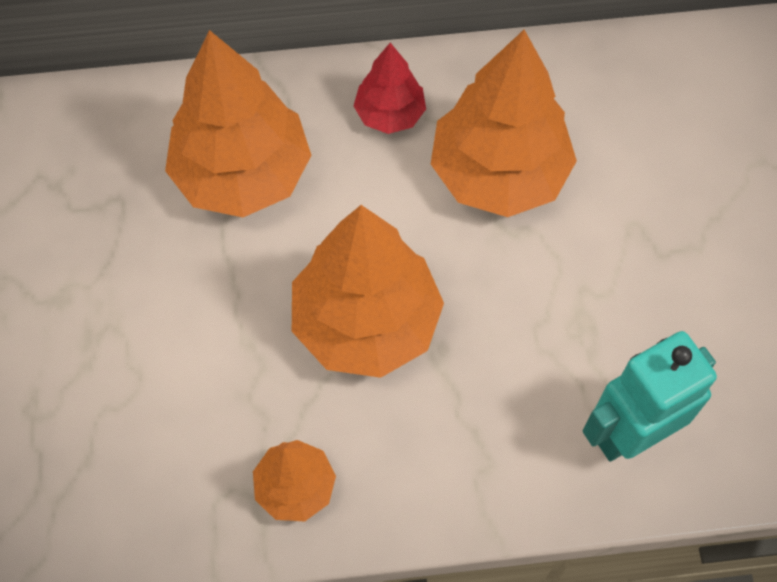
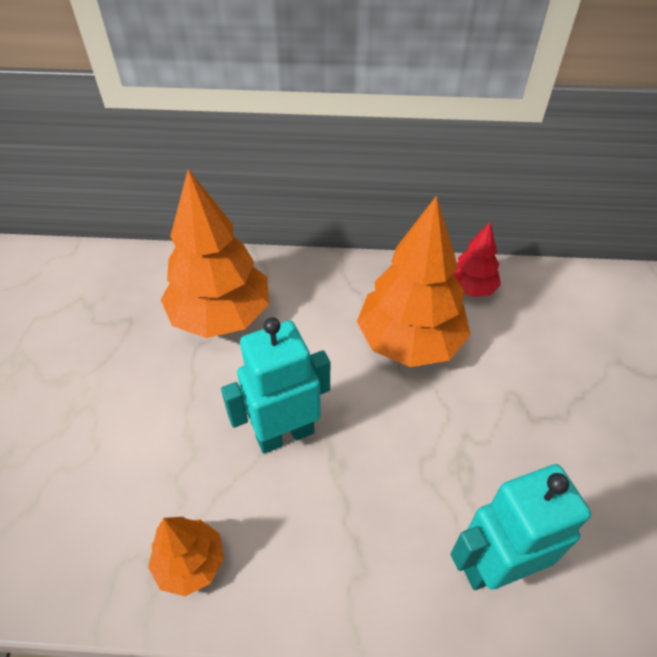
camera: 10 degrees right, 15 degrees down
(366, 323) = (284, 434): orange tree -> turquoise robot
(390, 114) = (336, 292): red tree -> red tree (471, 288)

